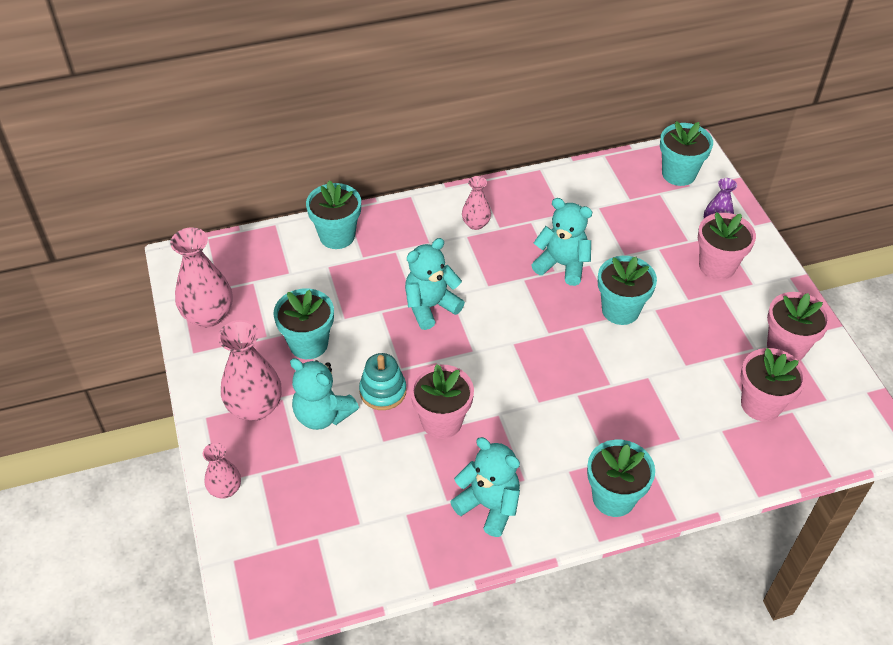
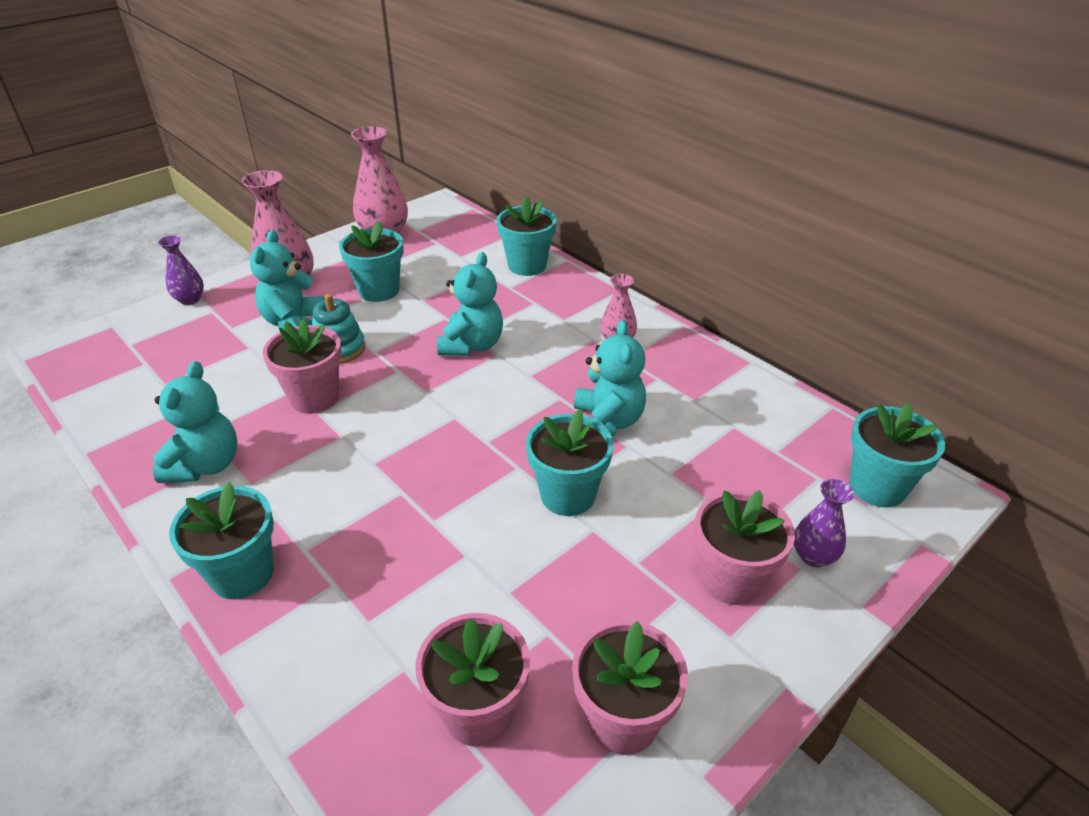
camera: 65 degrees right, 10 degrees down
(225, 489) = (190, 299): pink vase -> purple vase
(430, 306) = (472, 345): turquoise teddy bear -> turquoise teddy bear turned 75 degrees clockwise

